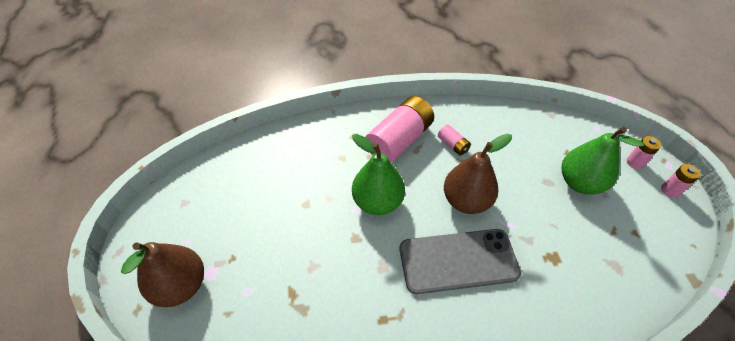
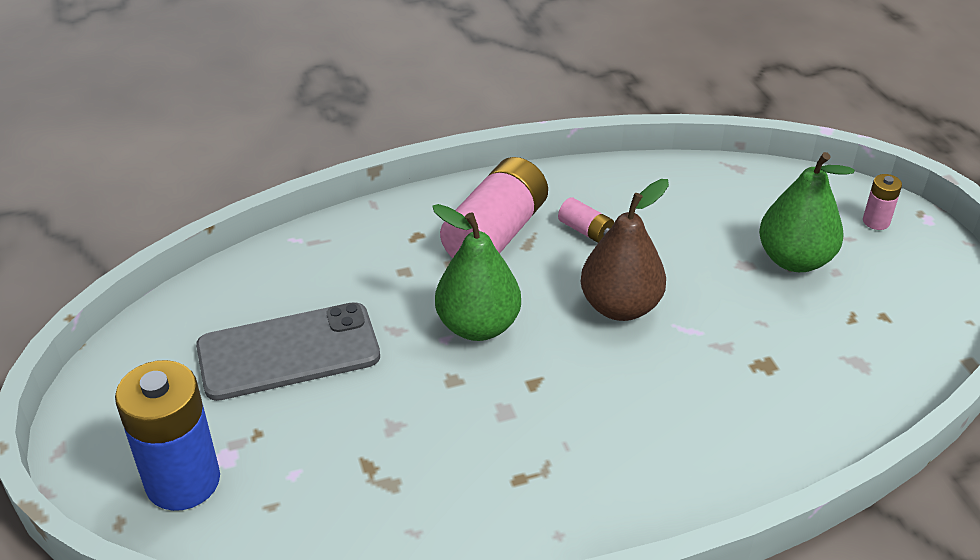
camera: 10 degrees left, 10 degrees down
(181, 285) = (183, 481): brown pear -> blue battery
(458, 261) = (621, 388): grey phone -> grey phone (288, 352)
(670, 190) = (931, 253): pink battery -> none

